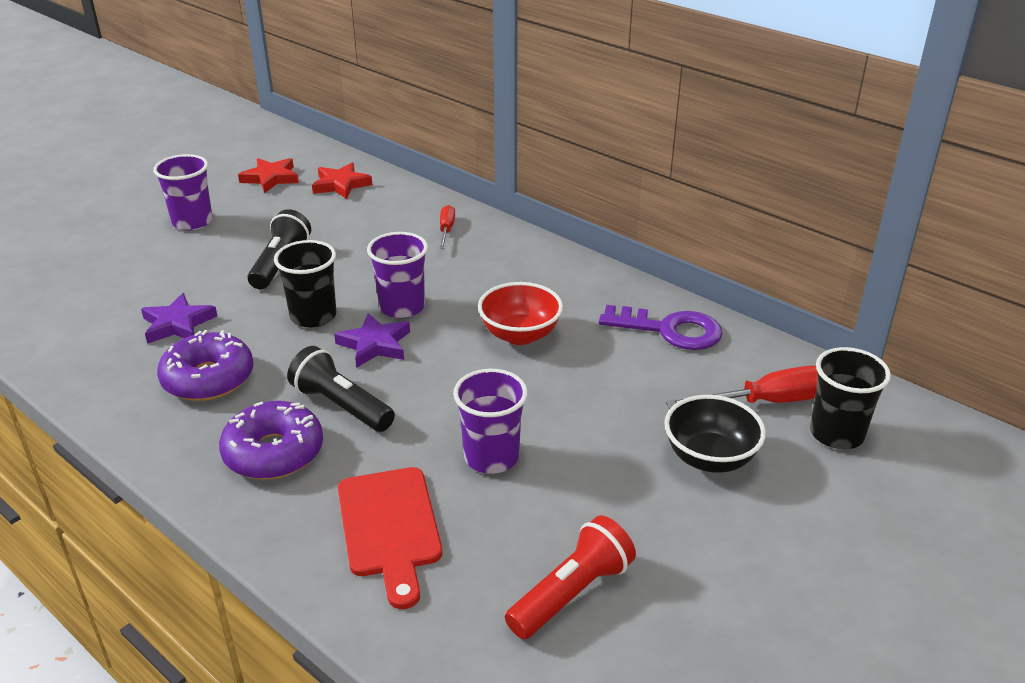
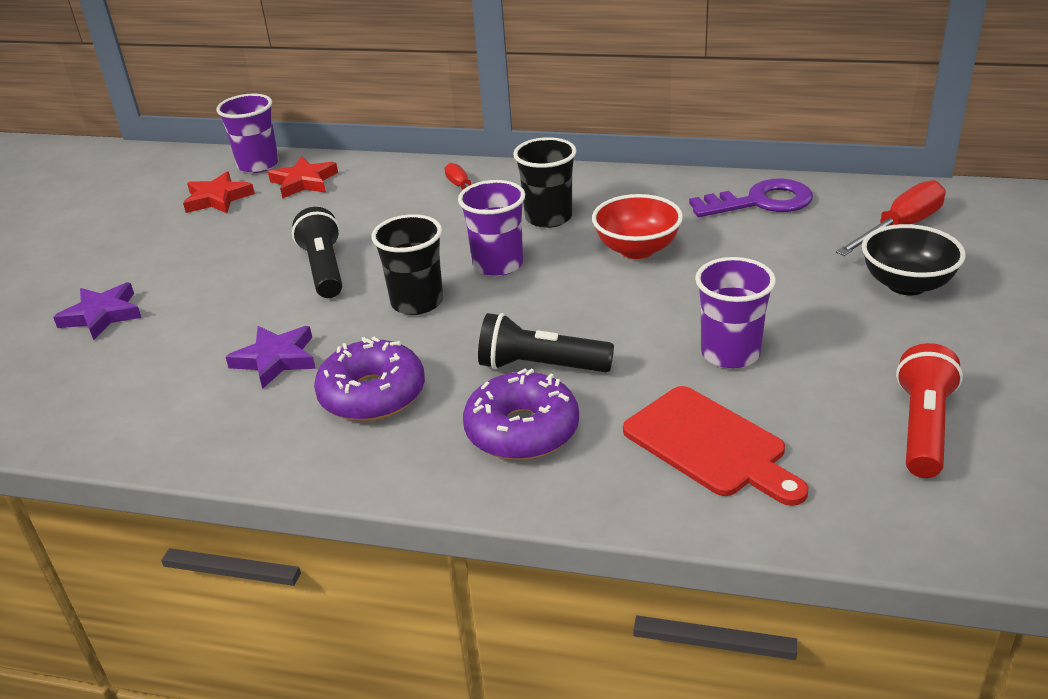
camera: 25 degrees left, 0 degrees up
(192, 222) = (175, 263): purple cup -> purple cup (258, 165)
(375, 344) = (509, 304): purple star -> purple star (102, 315)
(836, 434) = (977, 231): black cup -> black cup (548, 218)

